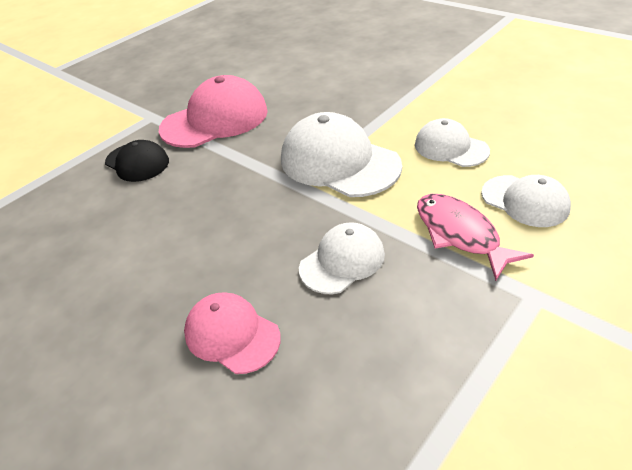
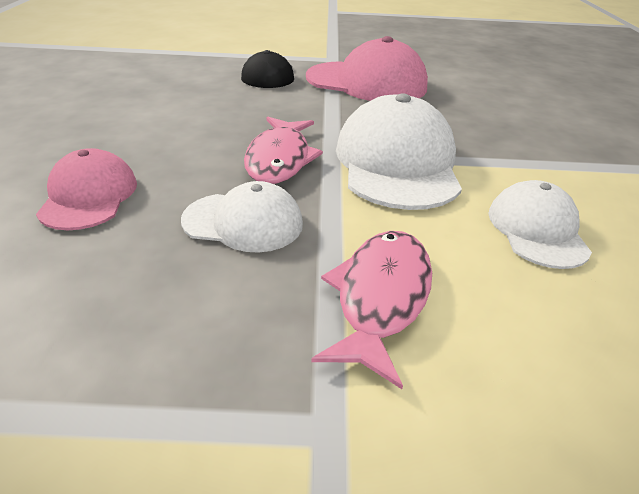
camera: 45 degrees right, 5 degrees down
(281, 212) = (279, 159): none -> pink fish
(525, 201) = (526, 341): white cap -> none

